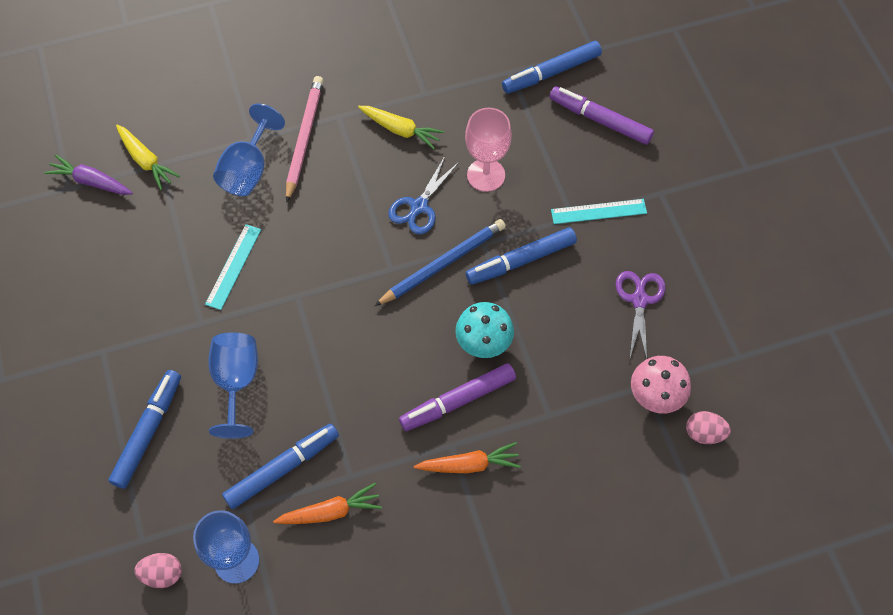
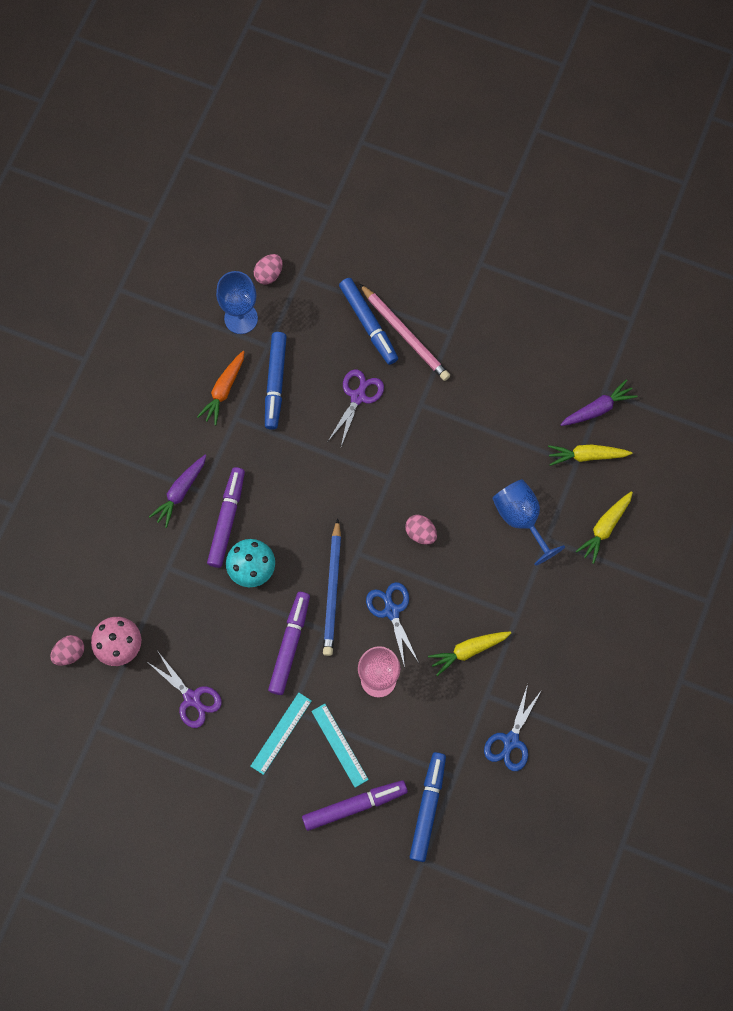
camera: 130 degrees right, 10 degrees up
(204, 106) = (605, 527): none -> yellow carrot
(233, 266) = (447, 454): turquoise ruler -> turquoise ruler (339, 745)
(236, 382) = (358, 397): blue goblet -> purple scissors
(304, 139) = (517, 576): pink pencil -> pink pencil (405, 334)
(328, 234) = (420, 533): none -> pink egg
(446, 55) = (511, 741): none -> blue scissors
(468, 464) = (180, 492): orange carrot -> purple carrot
(521, 260) = (290, 644): blue marker -> purple marker

